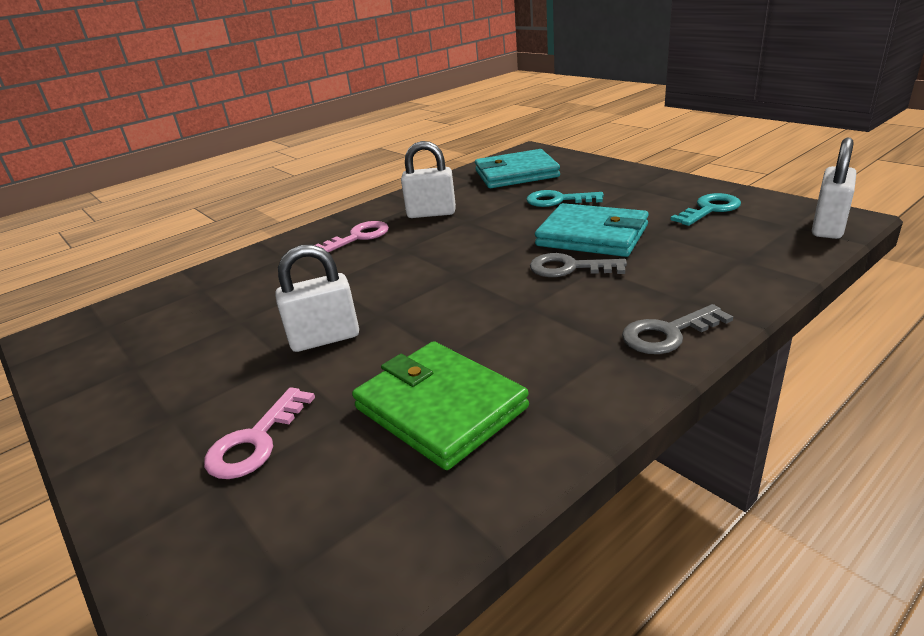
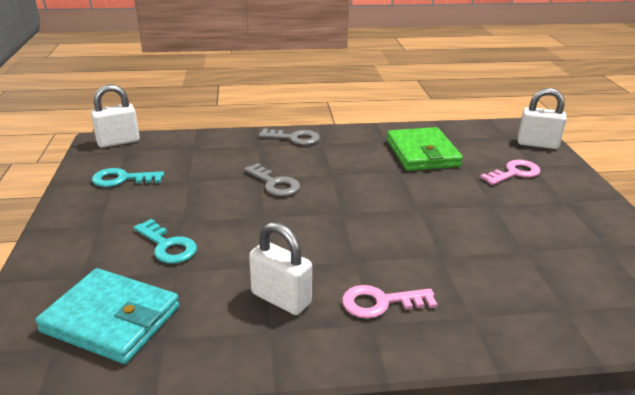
camera: 150 degrees left, 0 degrees up
(325, 338) = (462, 207): white padlock -> white padlock (537, 144)
(592, 236) = (220, 198): turquoise wallet -> none

